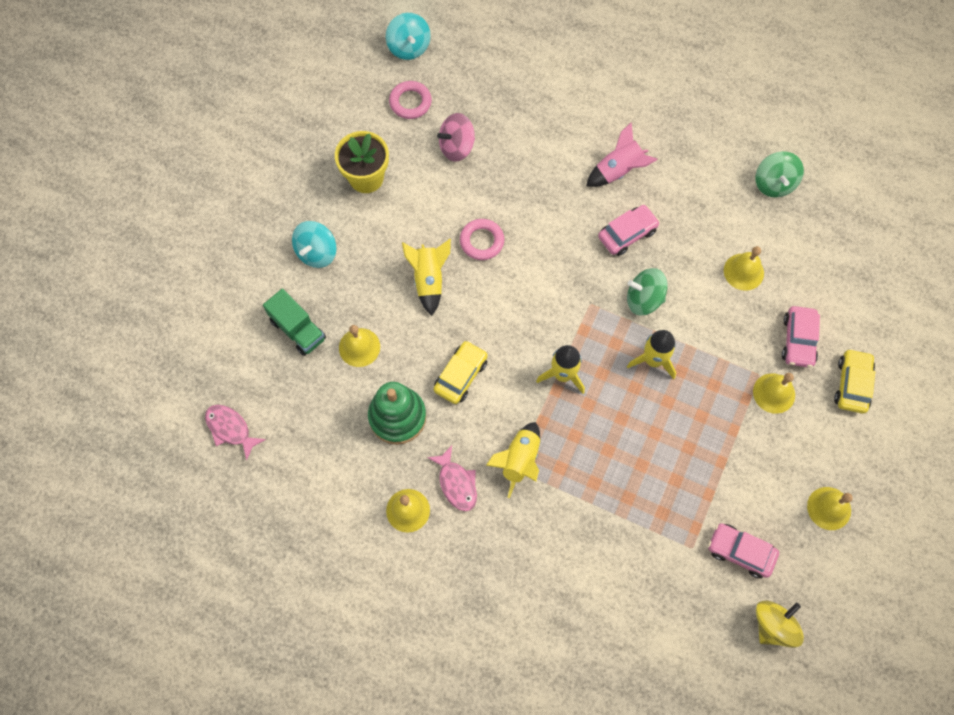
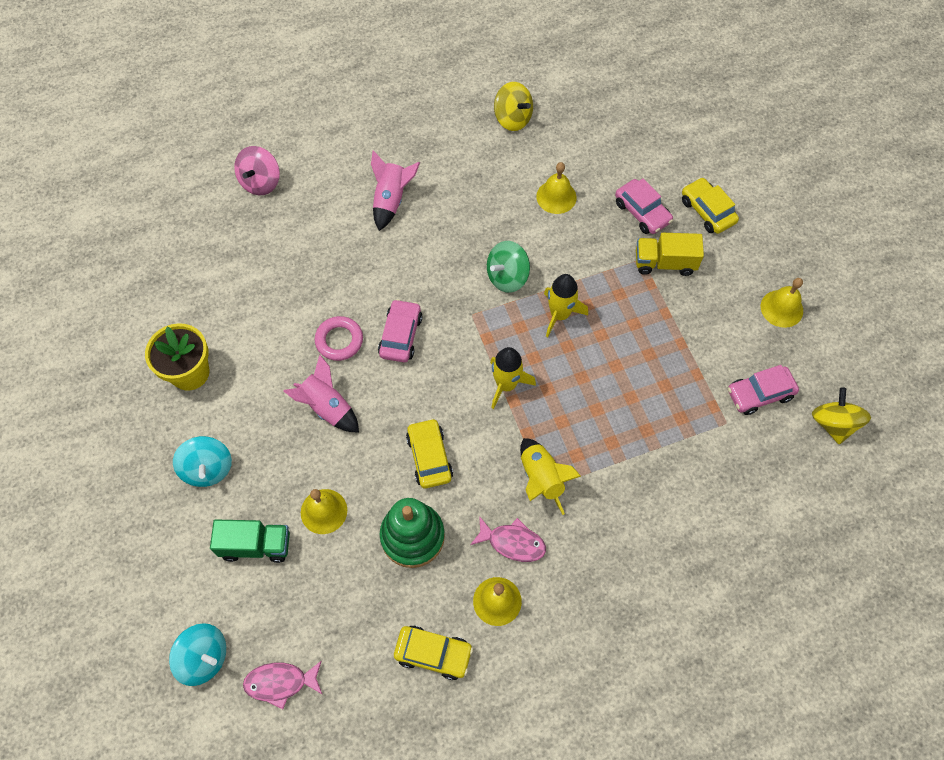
camera: 45 degrees left, 5 degrees down
(335, 503) = (433, 654): none -> yellow car
(409, 47) = (121, 241): turquoise spinning top -> turquoise spinning top (204, 658)
(410, 102) = (167, 283): pink ring -> none
(429, 280) = (327, 407): yellow rocket -> pink rocket
(456, 147) = (243, 286): pink spinning top -> pink spinning top (260, 182)
(627, 234) = (446, 240): pink car -> pink car (401, 335)
(774, 183) = (513, 118): green spinning top -> yellow spinning top
(774, 393) = (664, 263): yellow bell -> yellow truck

